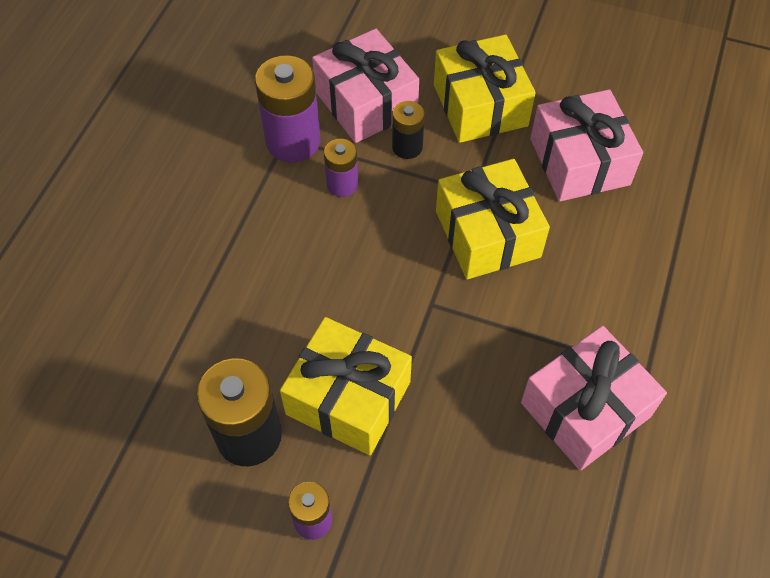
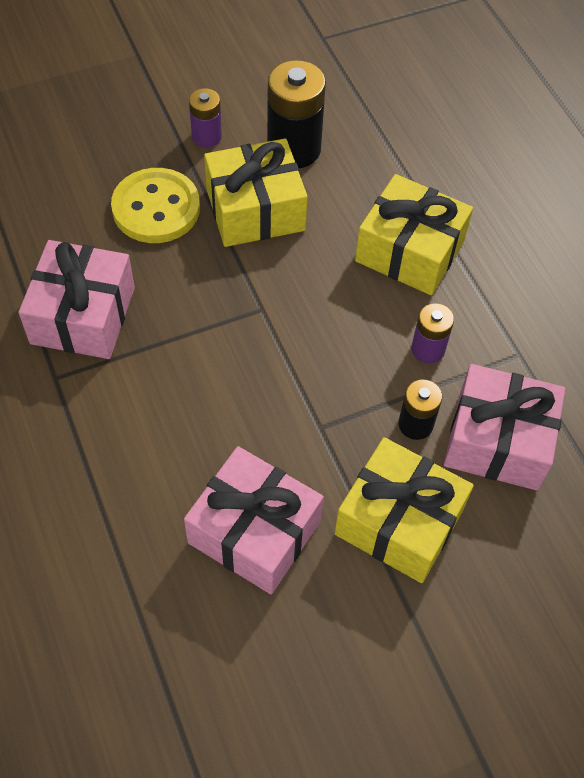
camera: 135 degrees right, 0 degrees up
(293, 141) = (509, 355): purple battery -> none
(435, 471) = (156, 208): none -> yellow button
(487, 234) = (272, 396): yellow gift -> yellow gift (409, 251)

